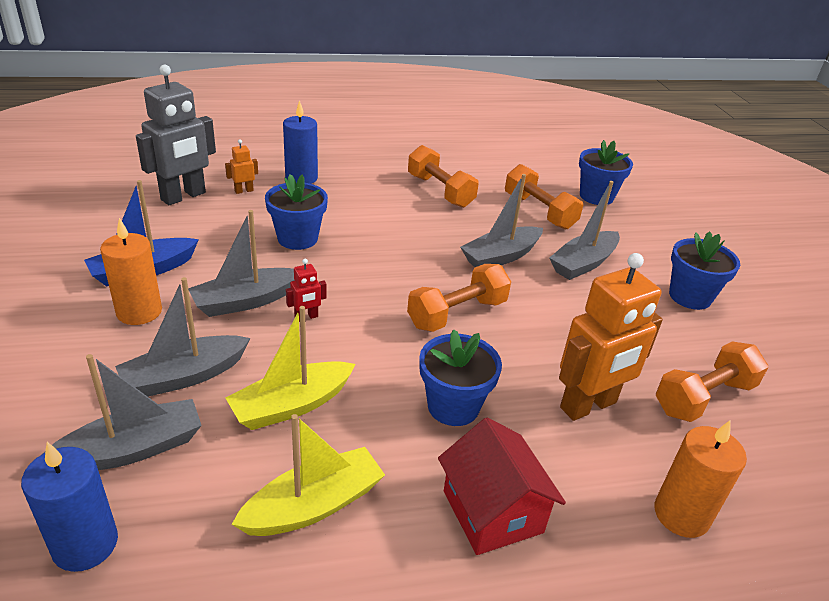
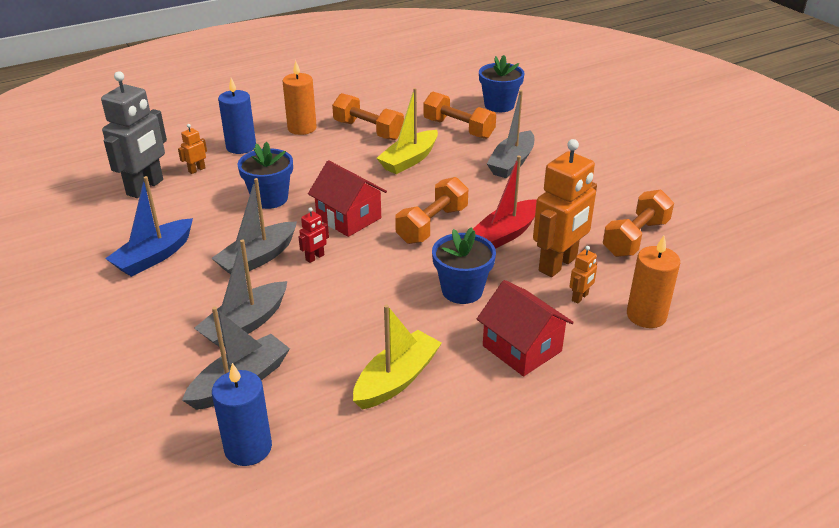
camera: 15 degrees left, 0 degrees up
(139, 312) = (174, 288): orange candle -> orange candle (302, 128)
(291, 405) = (342, 321): yellow boat -> yellow boat (409, 160)
(368, 281) = (349, 218): none -> red house
(501, 256) = (445, 173): grey boat -> none
(540, 347) = (506, 233): none -> red boat
(599, 460) = (580, 297): none -> orange robot
(690, 296) = (601, 168): blue flower pot -> none

